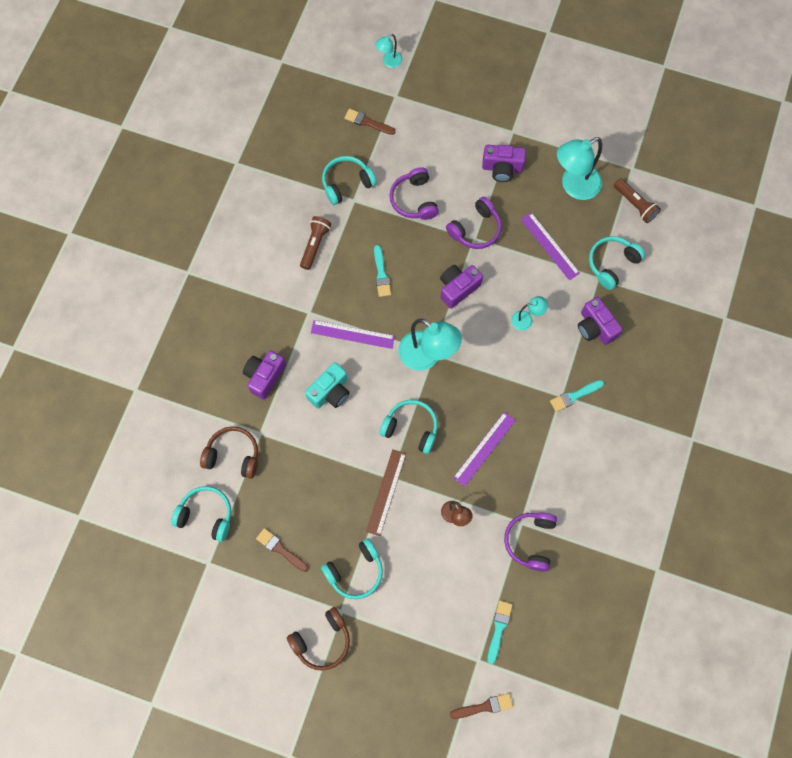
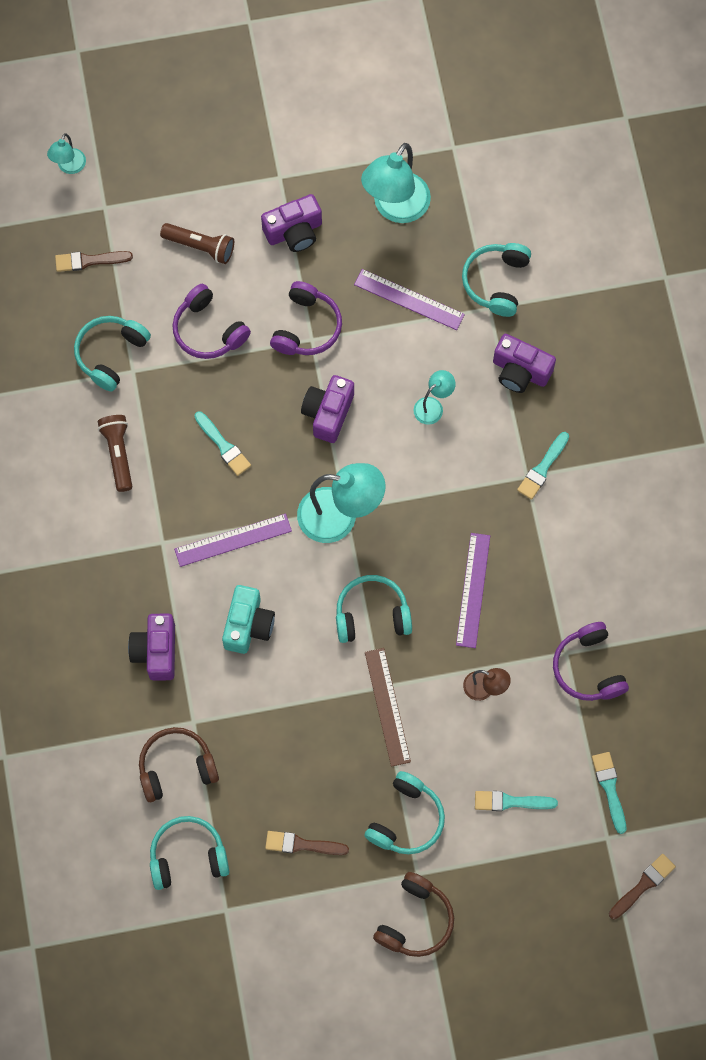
camera: 30 degrees left, 0 degrees up
(429, 599) = (510, 802): none -> turquoise brush
(635, 204) = (482, 192): brown flashlight -> brown flashlight (200, 246)

